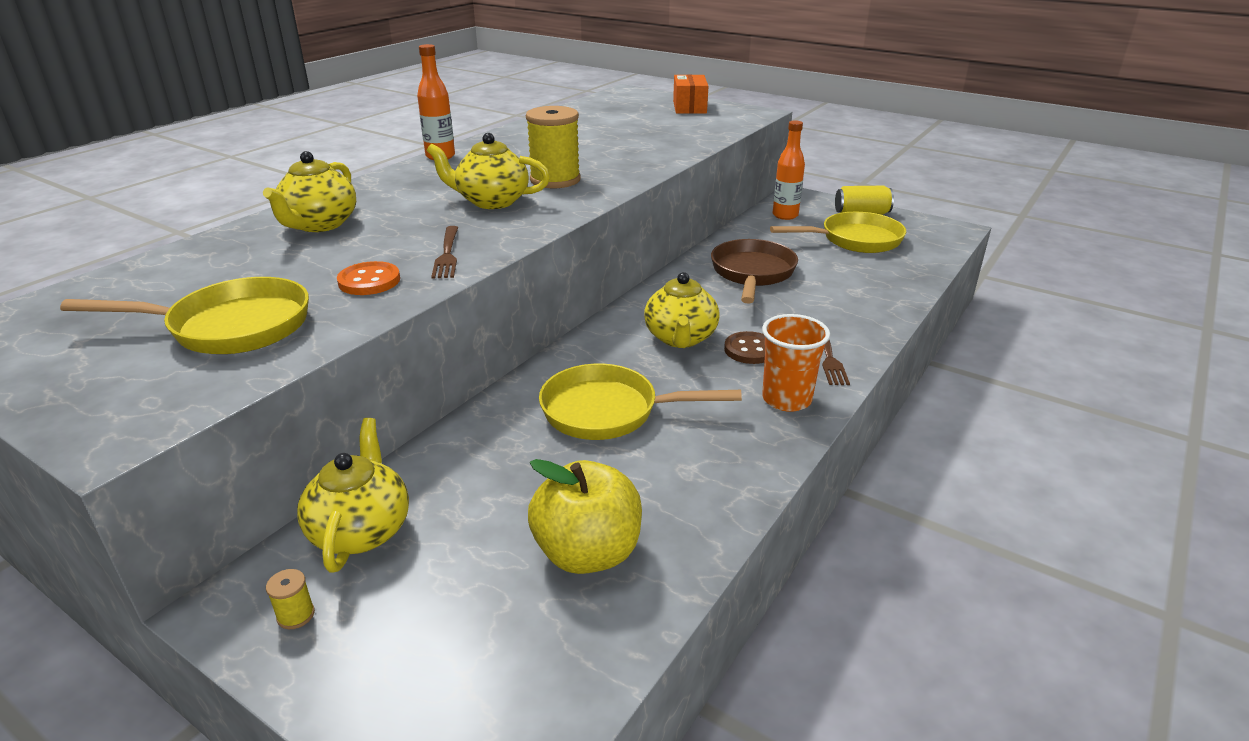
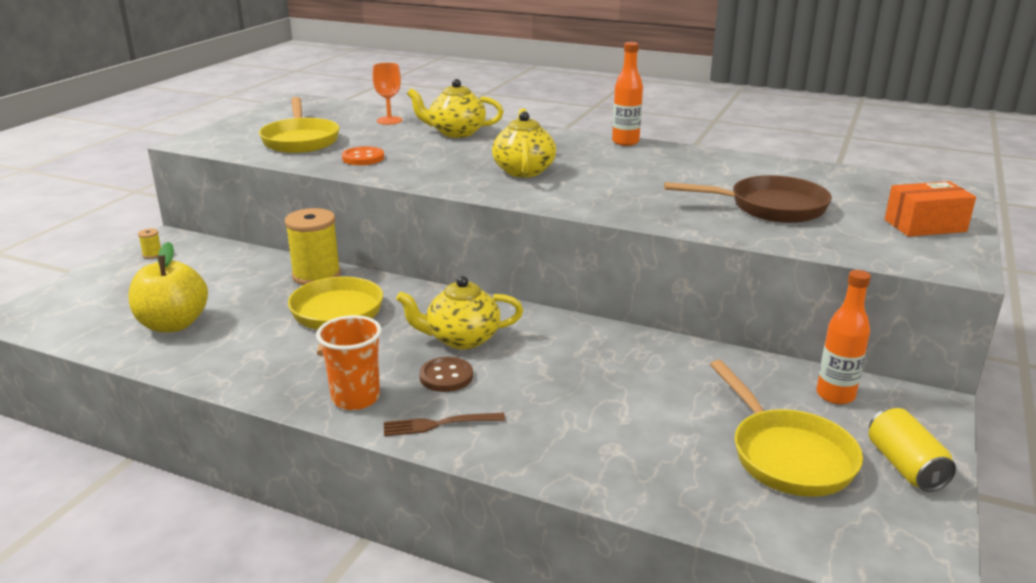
camera: 80 degrees right, 5 degrees down
(209, 261) = (389, 120): none -> orange goblet
(361, 530) = (215, 257): yellow teapot -> none
(447, 254) = (410, 171): brown fork -> none
(555, 180) = (590, 185): yellow spool -> yellow spool (316, 275)
(752, 274) = (626, 374): brown pan -> brown pan (770, 207)

